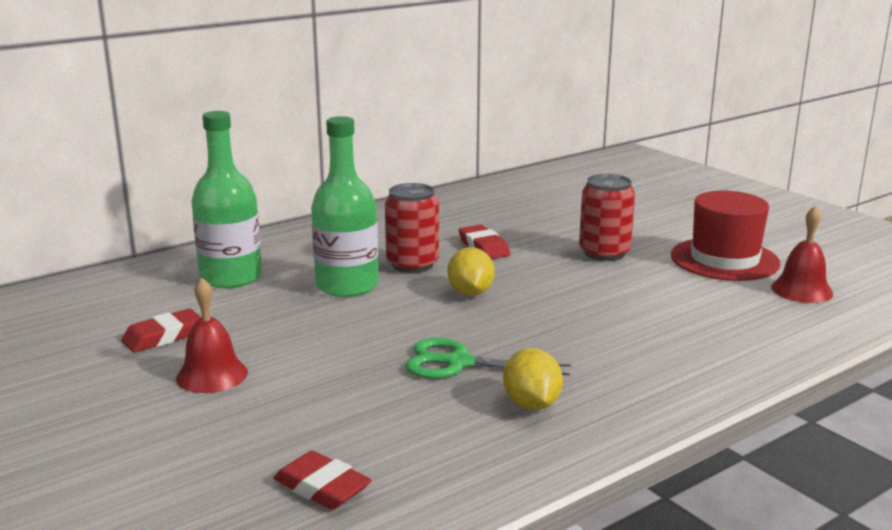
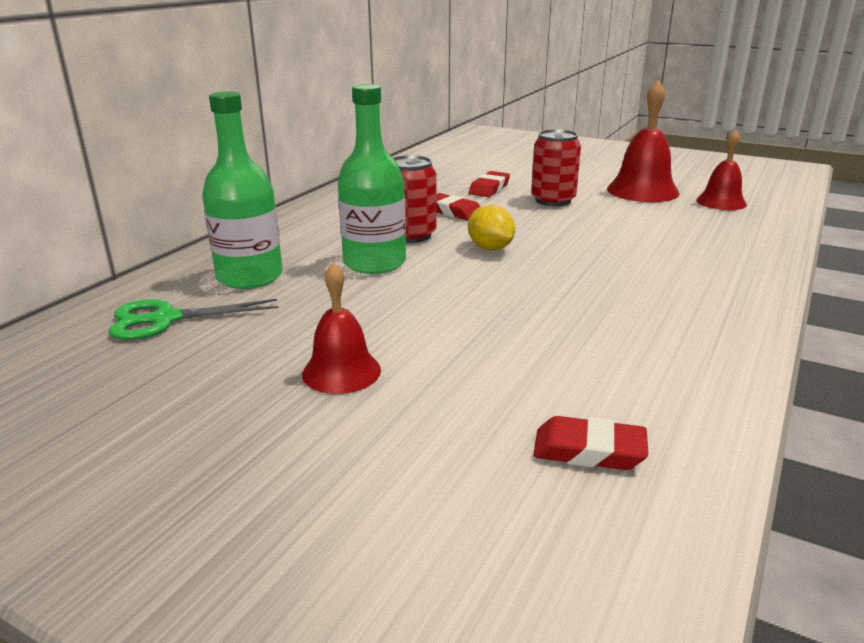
camera: 25 degrees left, 5 degrees up
(163, 336) = (242, 347): red eraser -> red eraser (489, 188)
(459, 363) = (557, 306): green scissors -> green scissors (166, 319)
(531, 404) = (660, 326): yellow lemon -> none
(724, 259) = (642, 191): red hat -> red bell

